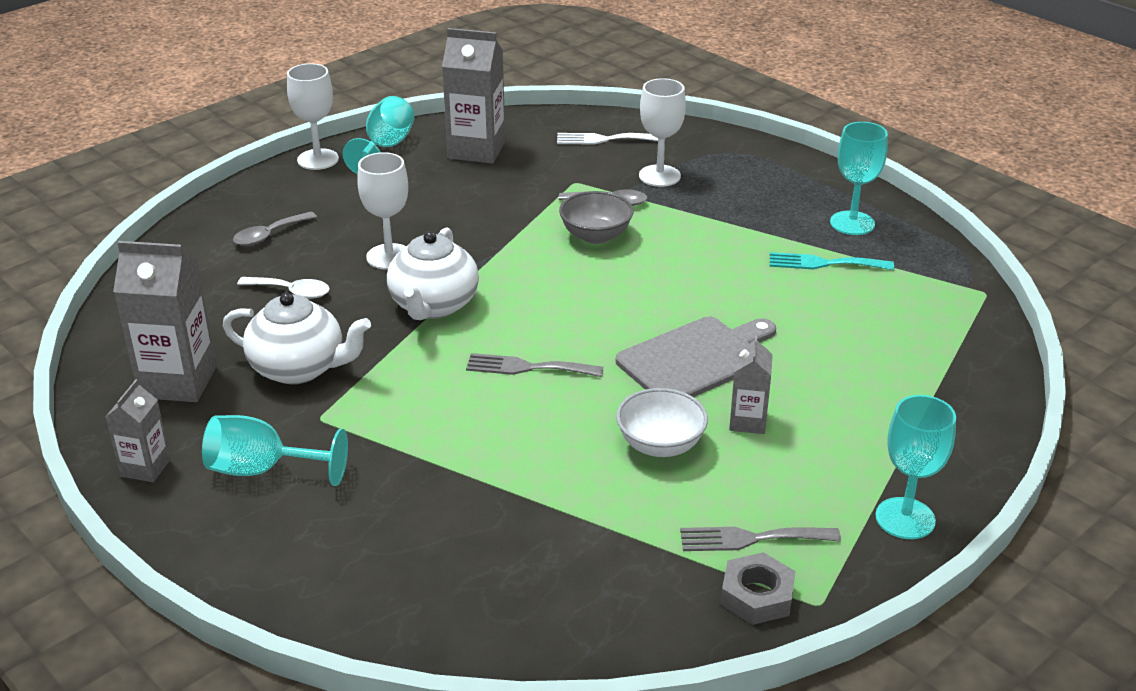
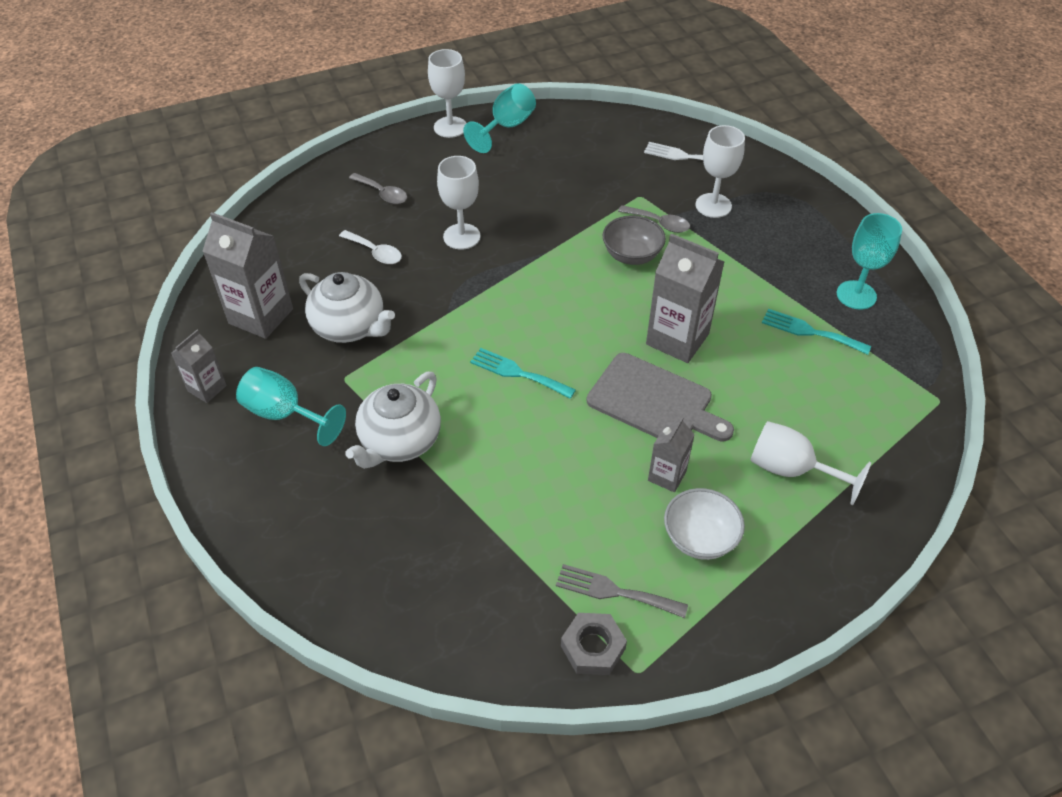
camera: 20 degrees right, 15 degrees up
(269, 235) = (382, 193): grey spoon -> grey spoon turned 120 degrees counterclockwise
(433, 305) = (474, 293): white teapot -> white teapot (399, 441)
(476, 150) = (576, 145): grey carton -> grey carton (677, 339)
(527, 367) = (518, 373): grey fork -> turquoise fork
(660, 445) = (586, 478): white bowl -> white bowl (699, 538)
(695, 359) = (654, 401): grey cutting board -> grey cutting board turned 45 degrees clockwise
(874, 385) = (791, 470): none -> white goblet
(905, 518) = (750, 612): turquoise goblet -> none

